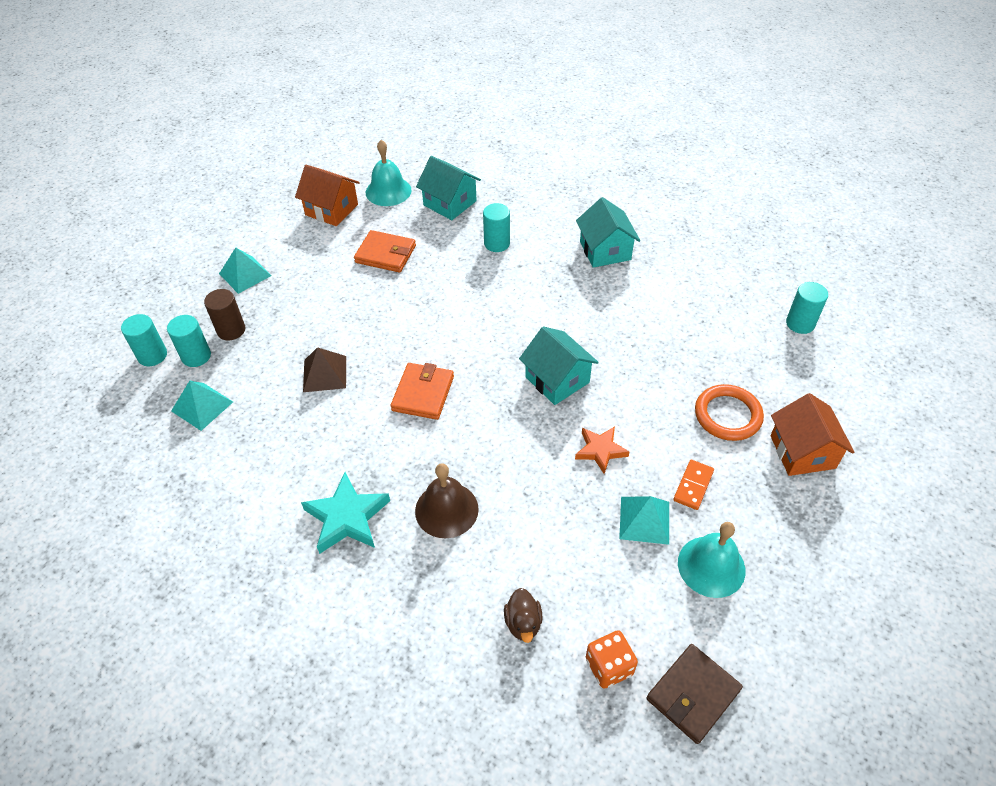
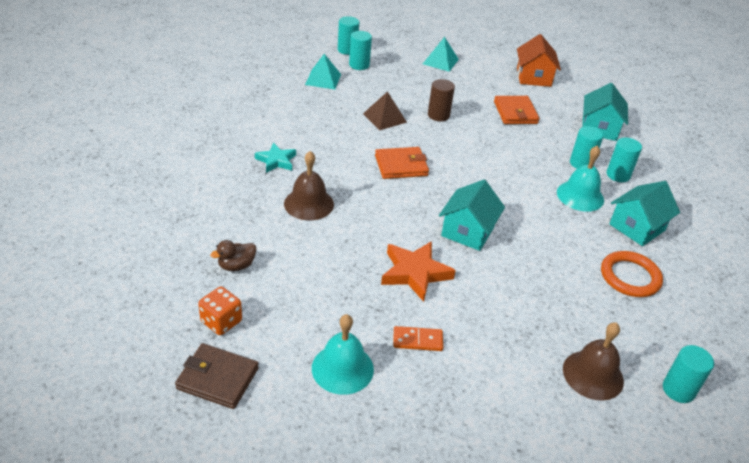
camera: 60 degrees right, 10 degrees down
(231, 330) = (390, 71): brown cylinder -> brown cylinder (438, 115)
(347, 517) = (276, 161): turquoise star -> turquoise star, size x0.65
(388, 191) = (579, 96): turquoise bell -> turquoise bell (580, 196)
(527, 226) = (618, 175): none -> turquoise cylinder
(600, 450) = (415, 273): orange star -> orange star, size x1.54
(644, 520) = (364, 315): turquoise pyramid -> none
(727, 415) = (513, 350): orange ring -> orange ring (630, 277)
(770, 371) = (593, 375): none -> brown bell
(802, 452) = (511, 417): orange house -> none

